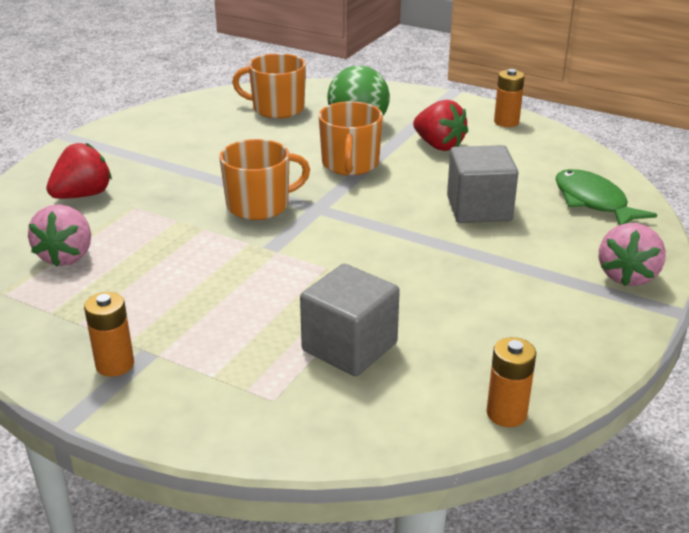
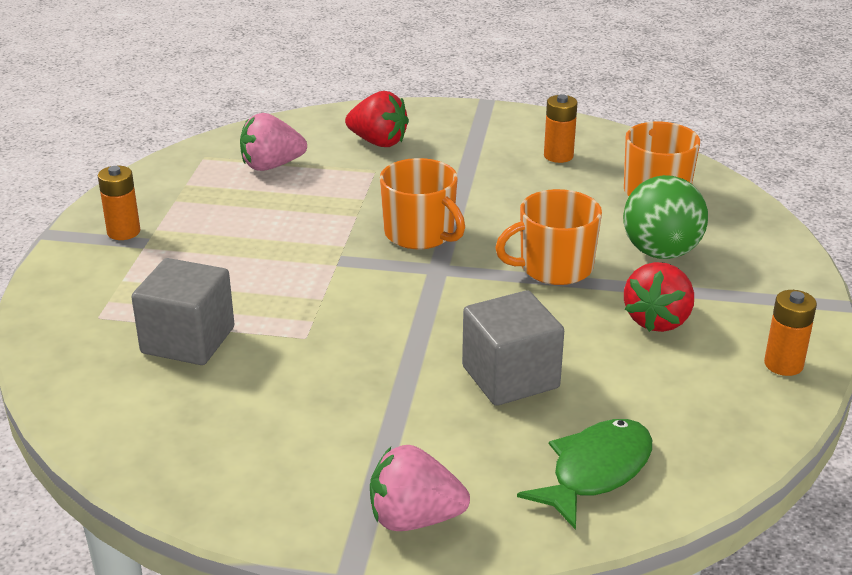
camera: 70 degrees right, 0 degrees up
(506, 414) = (109, 453): orange battery -> orange battery (558, 156)

